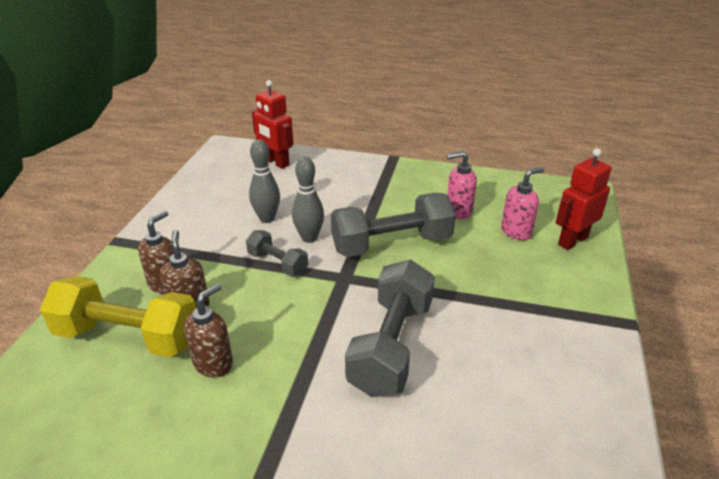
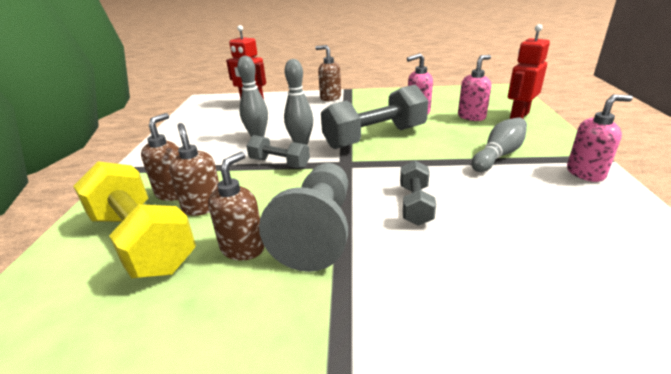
camera: 10 degrees left, 5 degrees down
(128, 337) = (142, 241): yellow dumbbell -> yellow dumbbell turned 45 degrees clockwise
(287, 358) = (318, 230): none -> grey pawn
(367, 169) = (330, 98): none -> brown soap dispenser
(391, 346) = (415, 205): grey dumbbell -> grey dumbbell, size x0.54
(513, 296) = (498, 155): none -> grey bowling pin
(591, 340) = (585, 173): none -> pink soap dispenser

